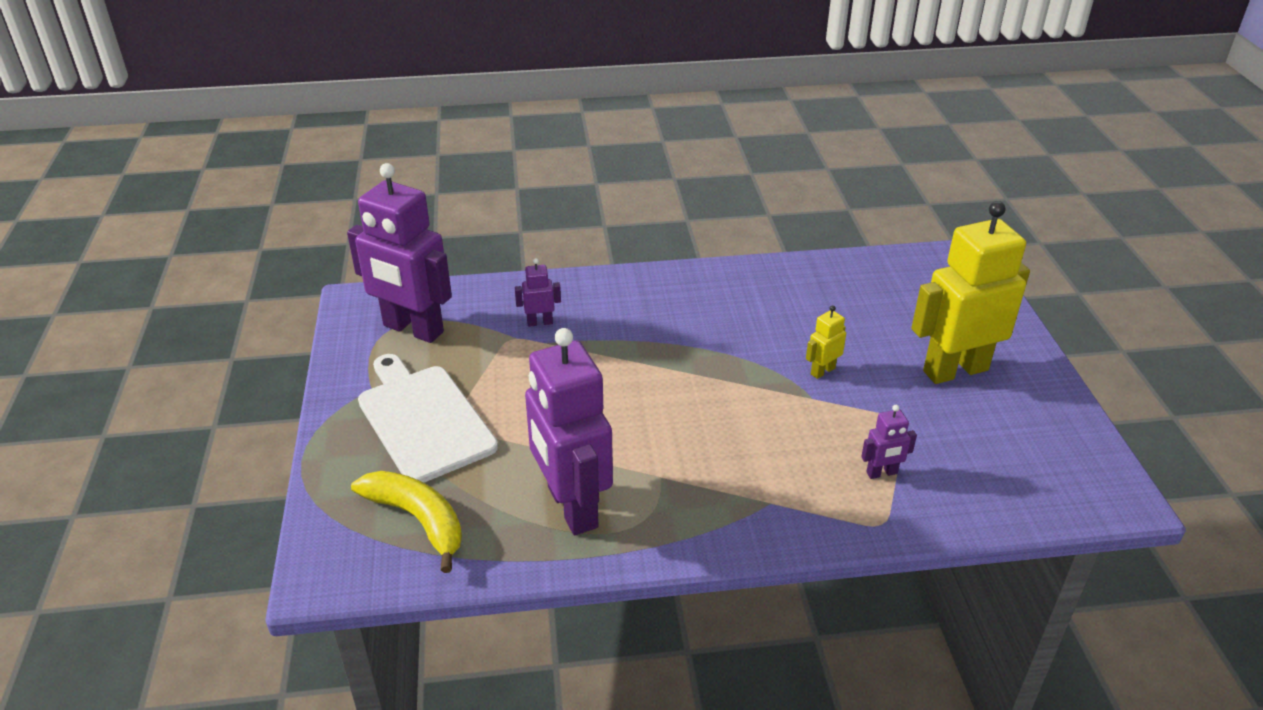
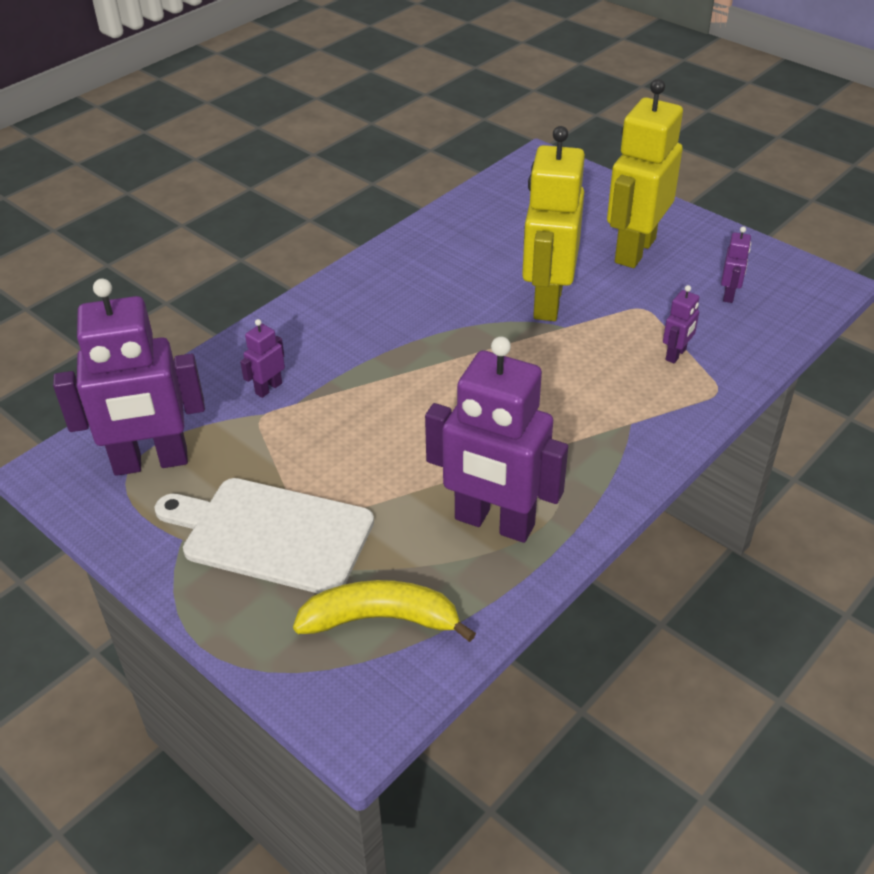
camera: 40 degrees left, 5 degrees up
(822, 371) = (547, 301): yellow robot -> yellow robot, size x2.39
(1000, 453) = (729, 295): none -> purple robot

